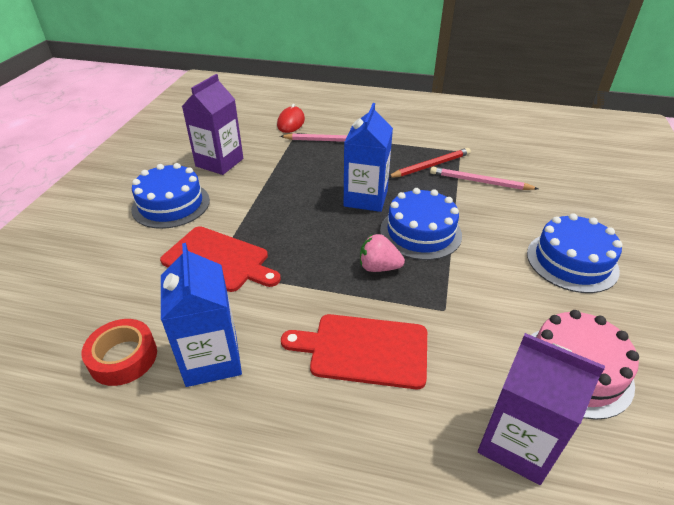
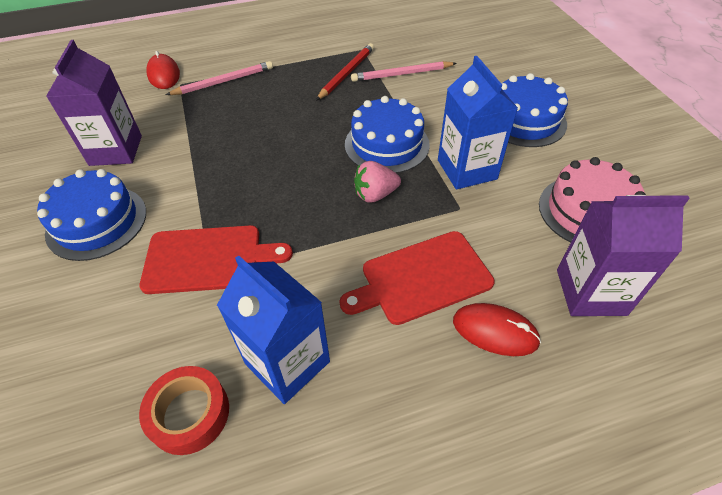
camera: 30 degrees left, 10 degrees up
(366, 198) = (310, 130): blue carton -> blue carton (467, 169)
(393, 426) = (495, 331): none -> red mouse

